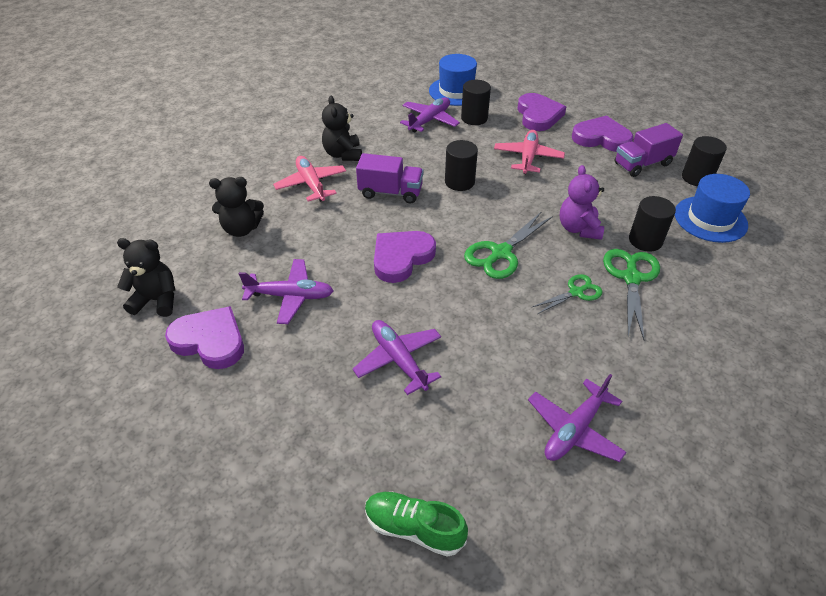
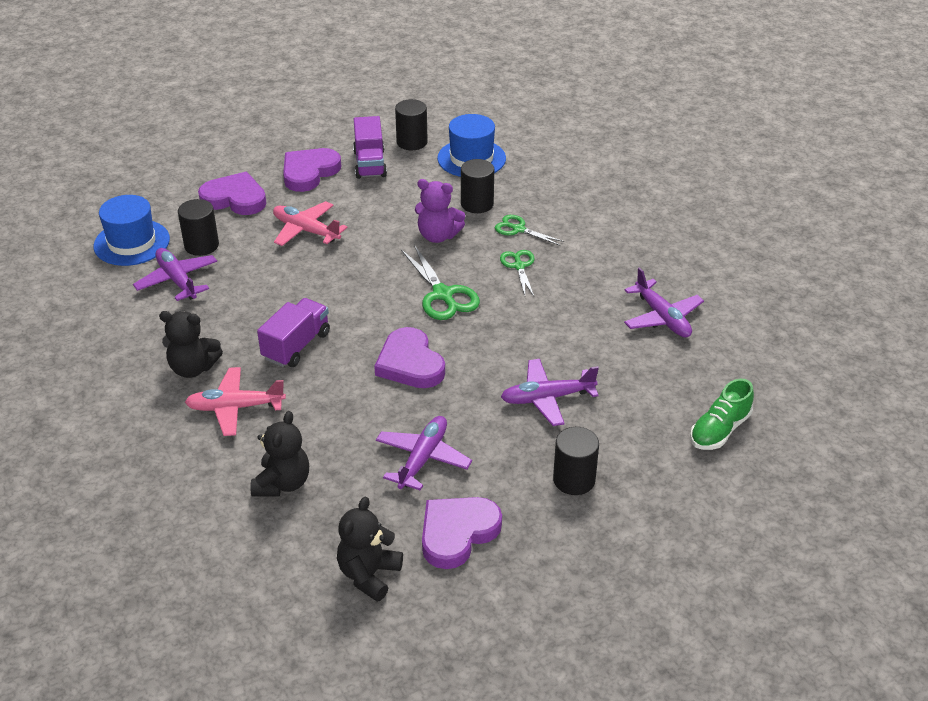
camera: 70 degrees left, 5 degrees down
(459, 182) = (313, 290): black cylinder -> black cylinder (574, 479)
(631, 277) = (518, 229): green scissors -> green scissors, size x0.62

